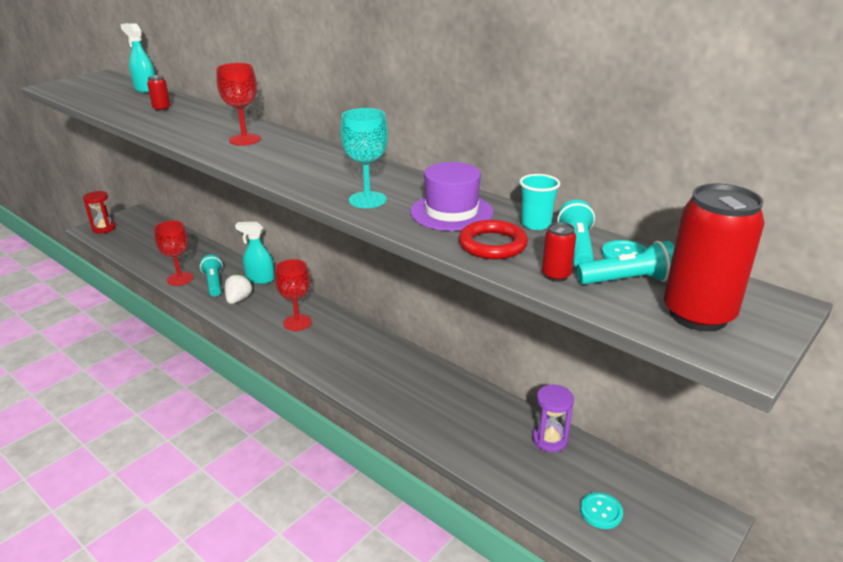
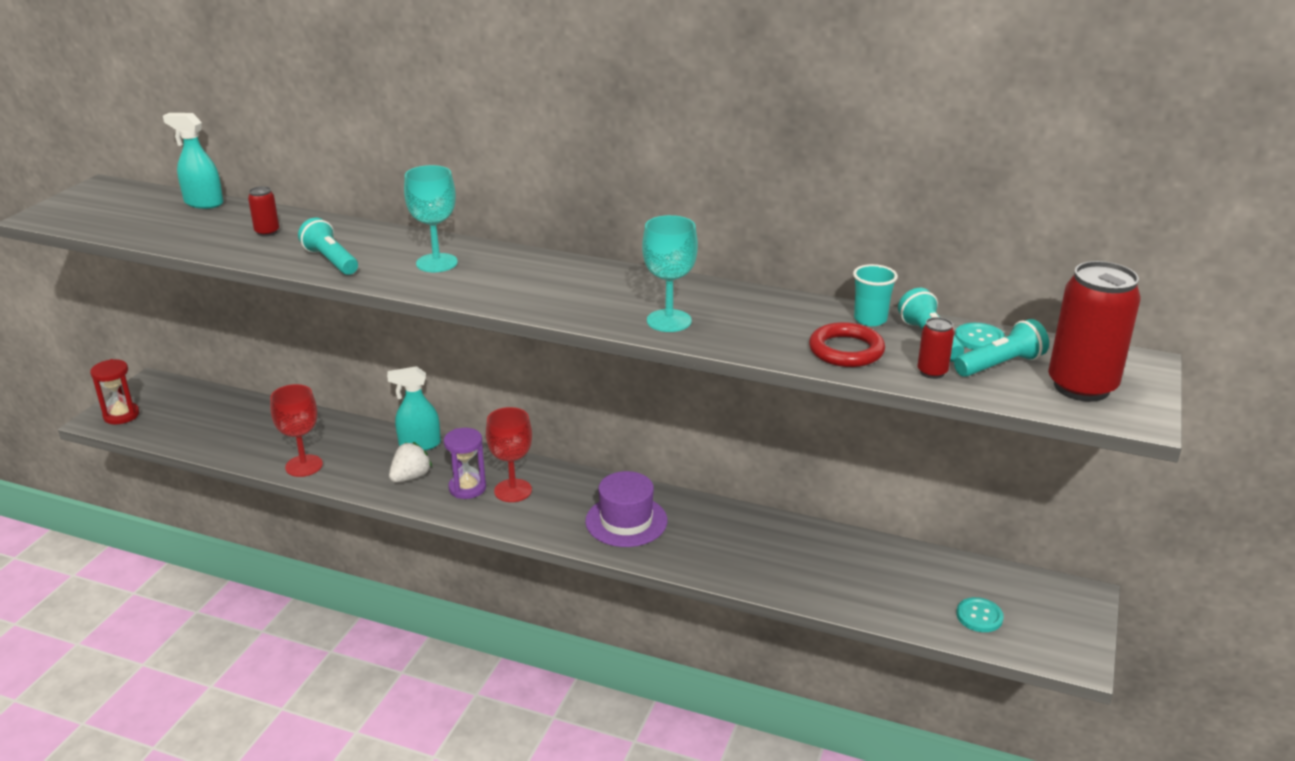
camera: 20 degrees left, 0 degrees up
(214, 283) = (358, 462): turquoise flashlight -> turquoise flashlight (331, 261)
(238, 299) = (411, 477): white strawberry -> white strawberry turned 45 degrees clockwise
(244, 139) = (437, 263): red goblet -> turquoise goblet
(451, 212) = (773, 320): purple hat -> purple hat (626, 521)
(549, 440) = (890, 558): purple hourglass -> purple hourglass (467, 488)

